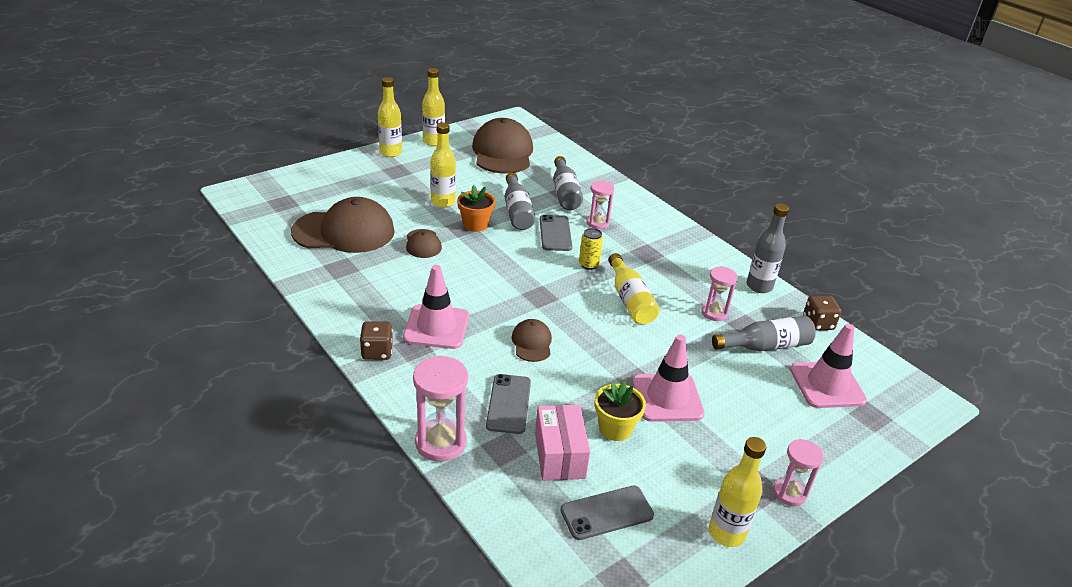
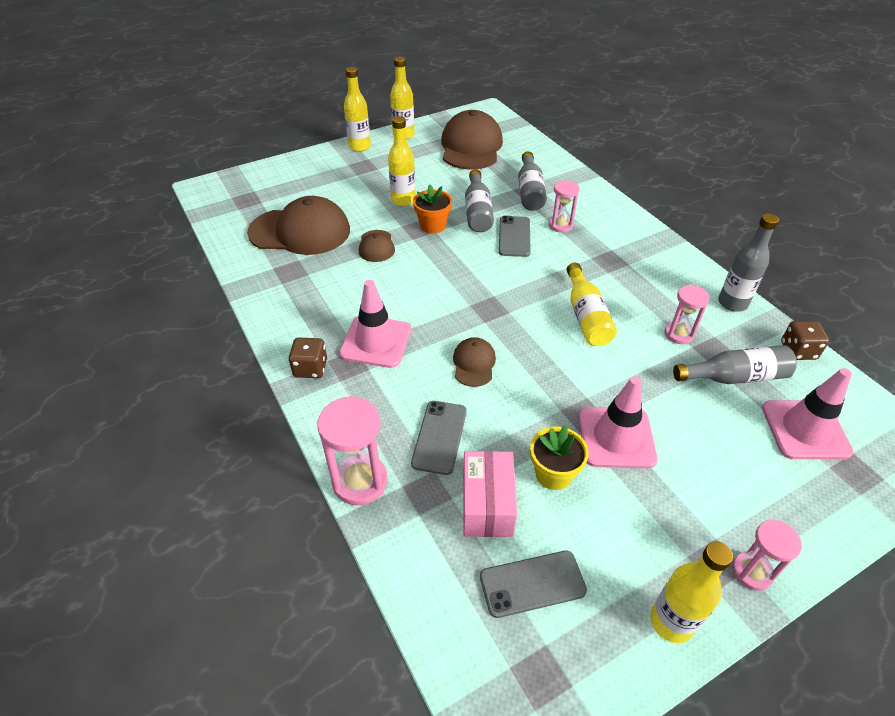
camera: 10 degrees right, 10 degrees up
(588, 264) = (545, 273): yellow can -> none

